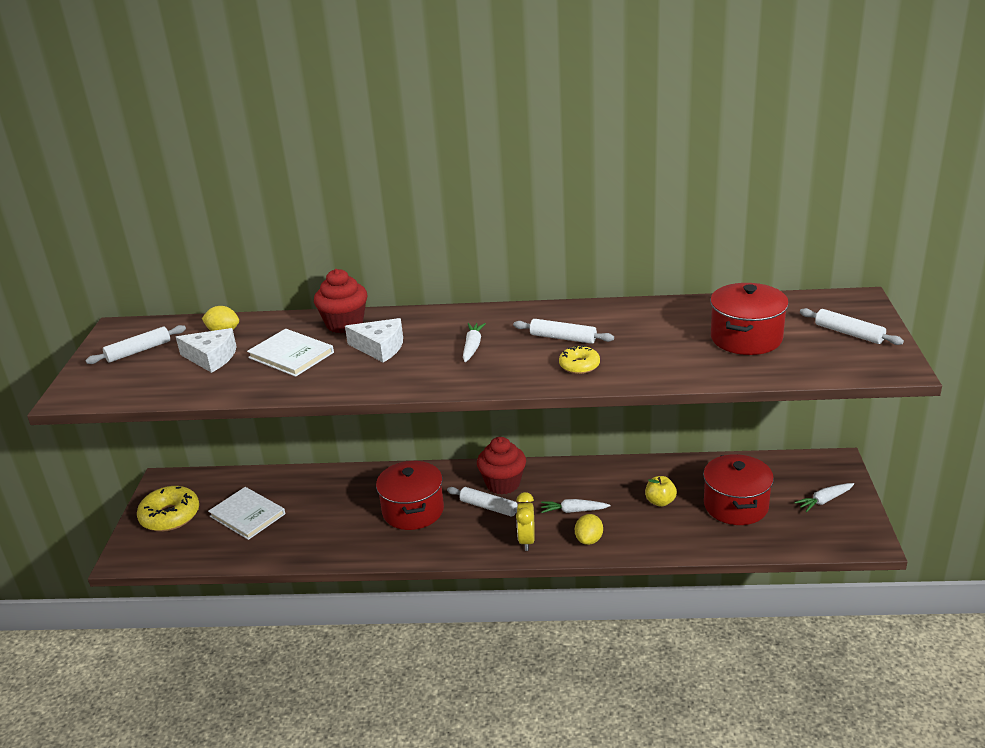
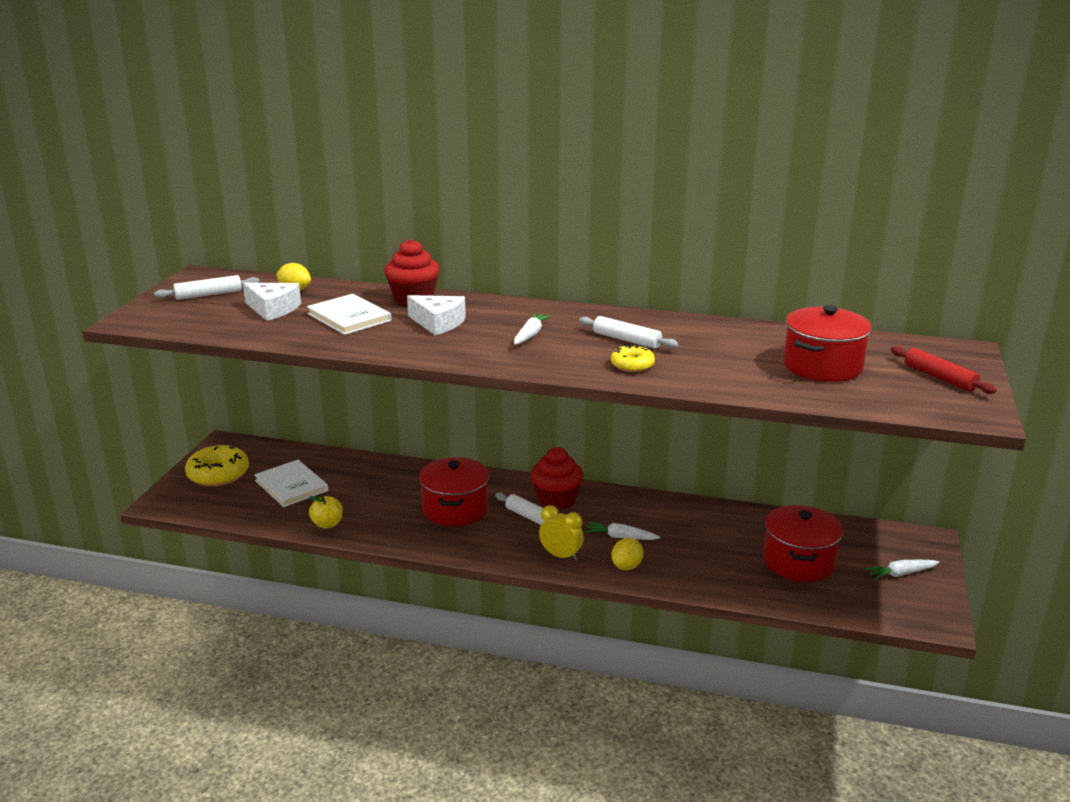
camera: 10 degrees right, 5 degrees down
(526, 541) = (561, 556): yellow clock -> yellow clock turned 105 degrees clockwise
(660, 501) = (717, 544): yellow apple -> yellow apple (327, 524)
(849, 333) = (940, 377): white rolling pin -> red rolling pin

